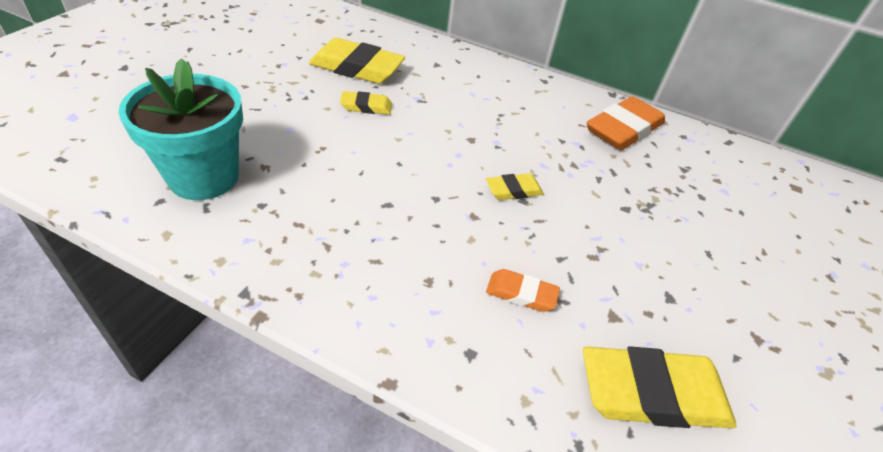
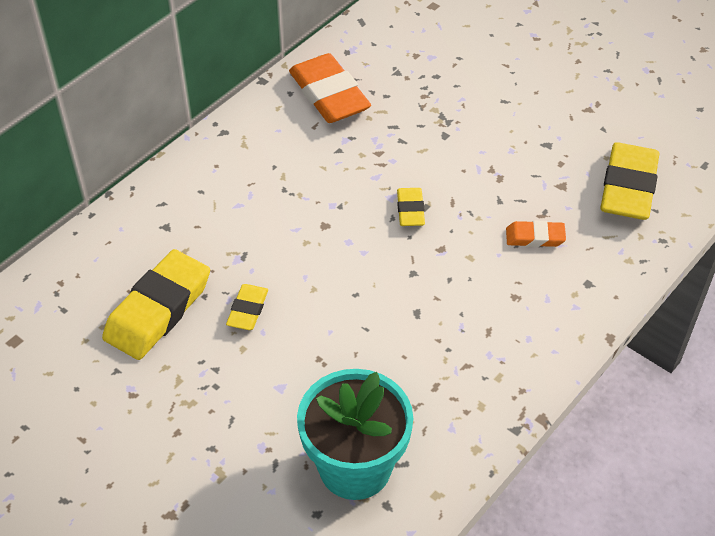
camera: 70 degrees left, 5 degrees up
(521, 293) = (535, 237): orange eraser -> orange eraser turned 60 degrees clockwise

